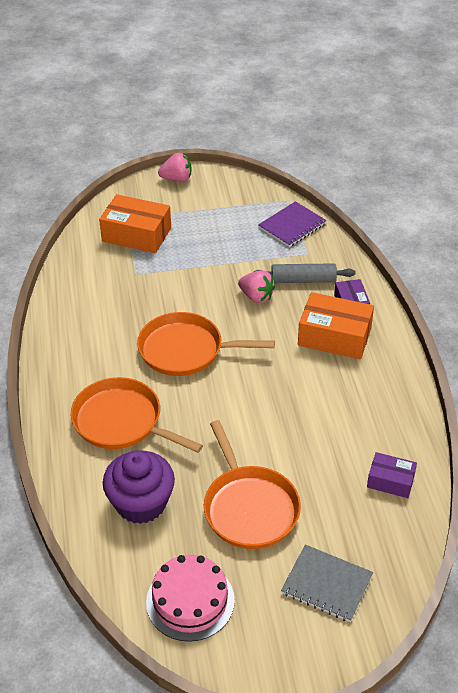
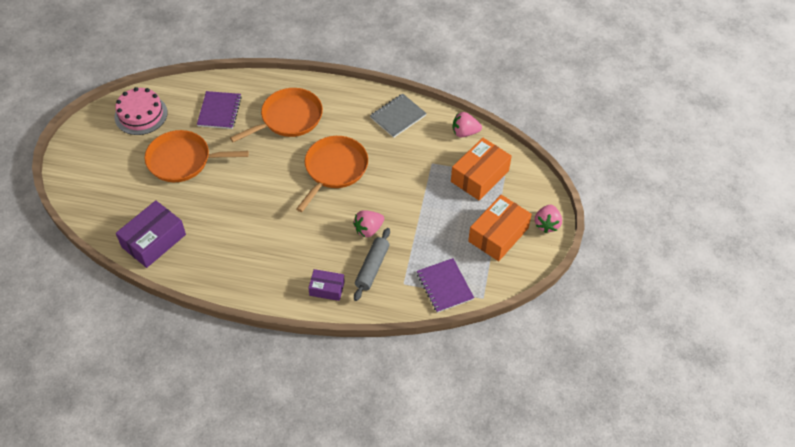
camera: 110 degrees right, 10 degrees up
(77, 259) = (464, 132): none -> pink strawberry
(141, 503) = (219, 111): purple cupcake -> purple notebook
(326, 584) = (107, 178): grey notebook -> grey notebook (398, 116)
(334, 336) = (299, 263): orange box -> orange box (498, 234)
(390, 481) = (154, 241): purple box -> purple box, size x1.74

